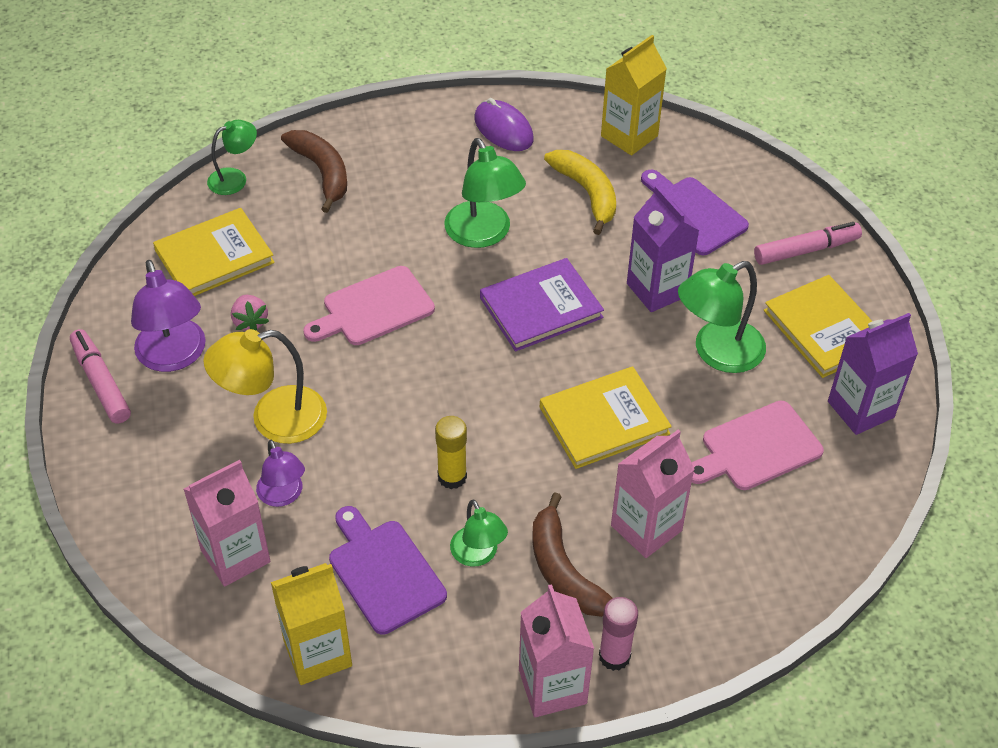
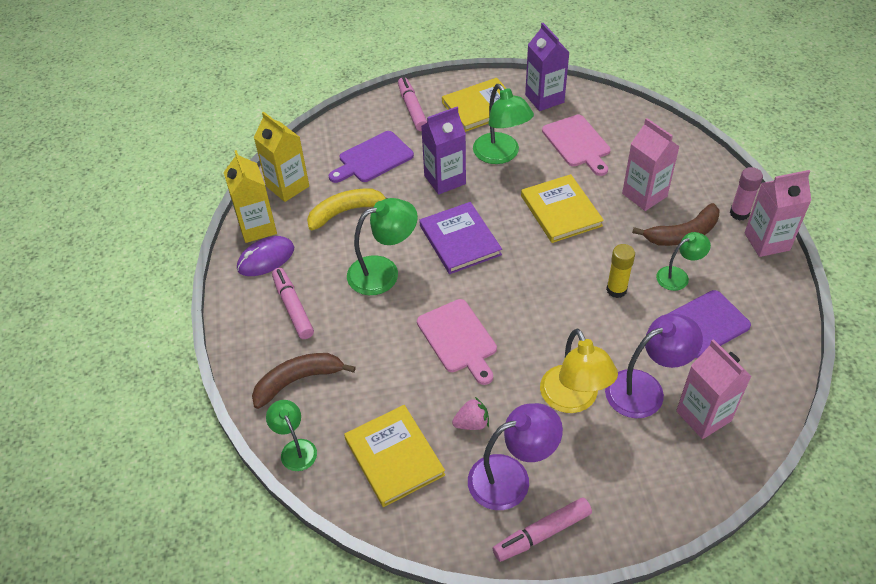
camera: 85 degrees left, 0 degrees up
(283, 496) = (645, 389): purple lamp -> purple lamp, size x1.65
(317, 653) = (772, 361): yellow carton -> yellow carton (257, 227)
(427, 159) = (293, 308): none -> pink marker

